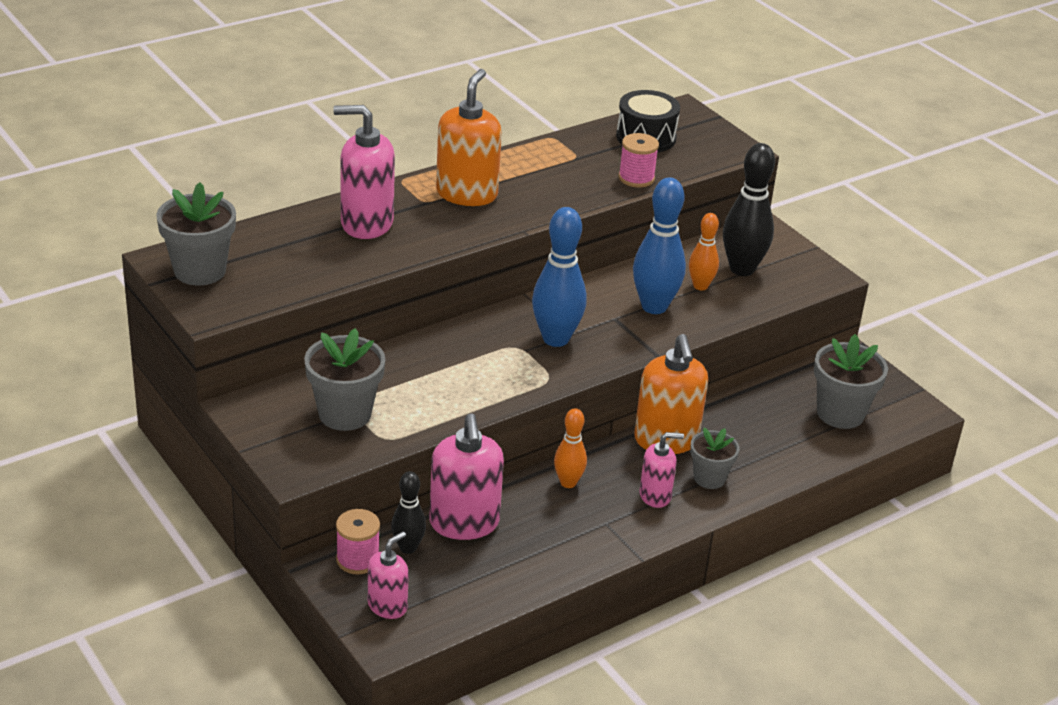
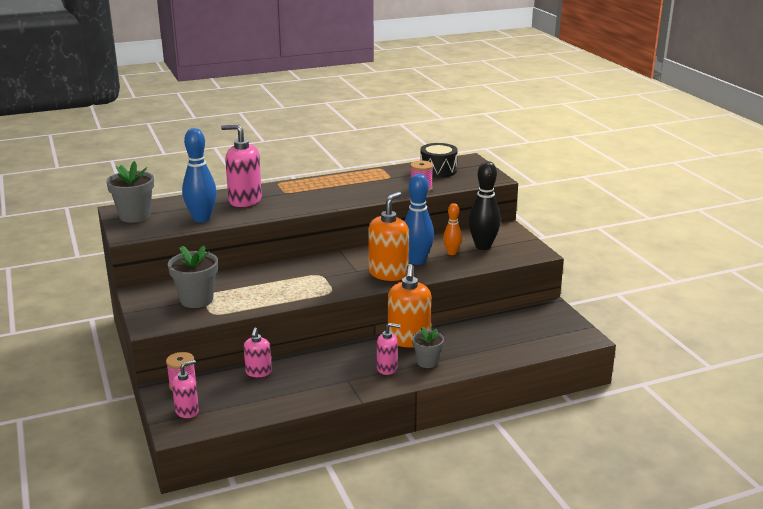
camera: 15 degrees right, 10 degrees down
(408, 548) = (216, 382): black bowling pin -> none
(464, 523) = (258, 372): pink soap dispenser -> pink soap dispenser, size x0.58
(467, 194) = (313, 190): orange soap dispenser -> orange soap dispenser (388, 273)
(555, 339) = (346, 272): blue bowling pin -> blue bowling pin (202, 219)
(568, 483) = (334, 357): orange bowling pin -> none
(840, 413) = (530, 335): grey flower pot -> none

